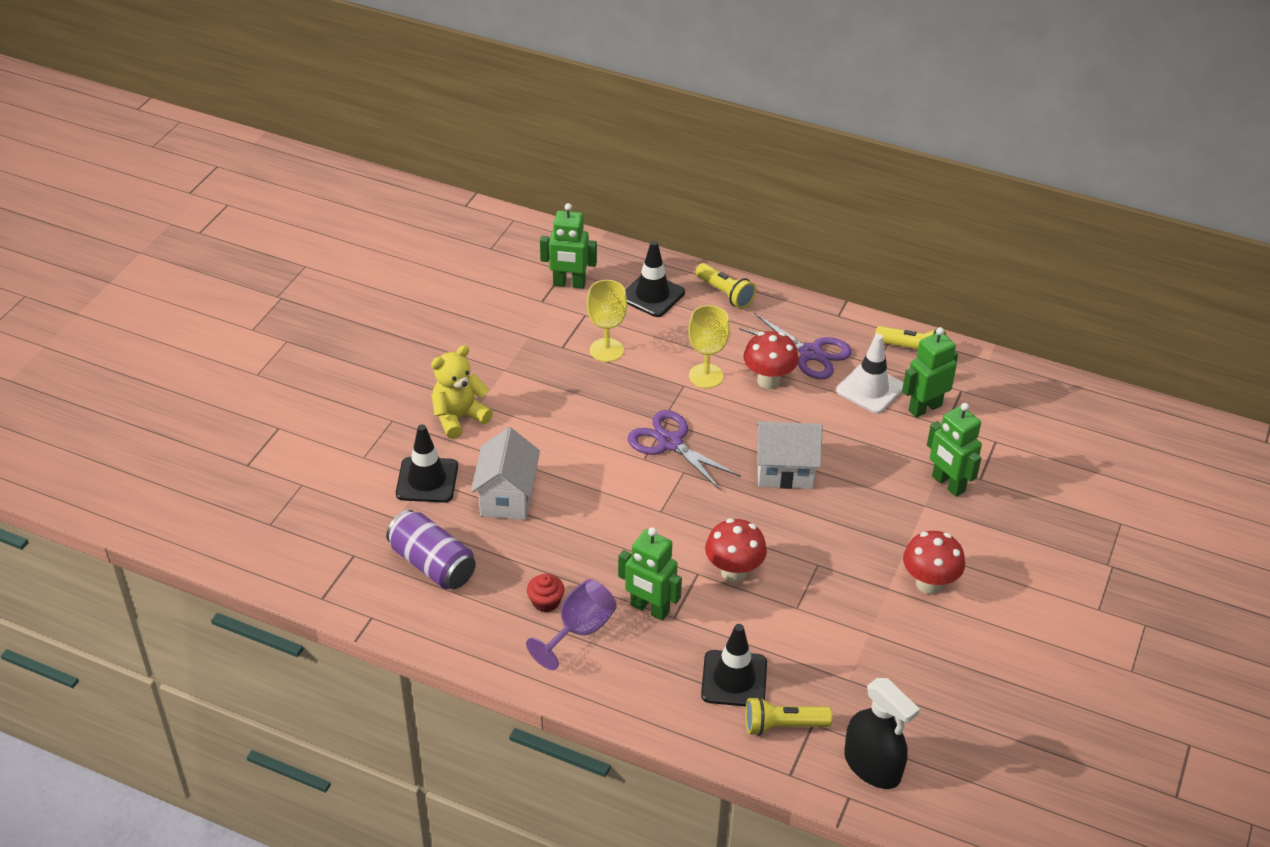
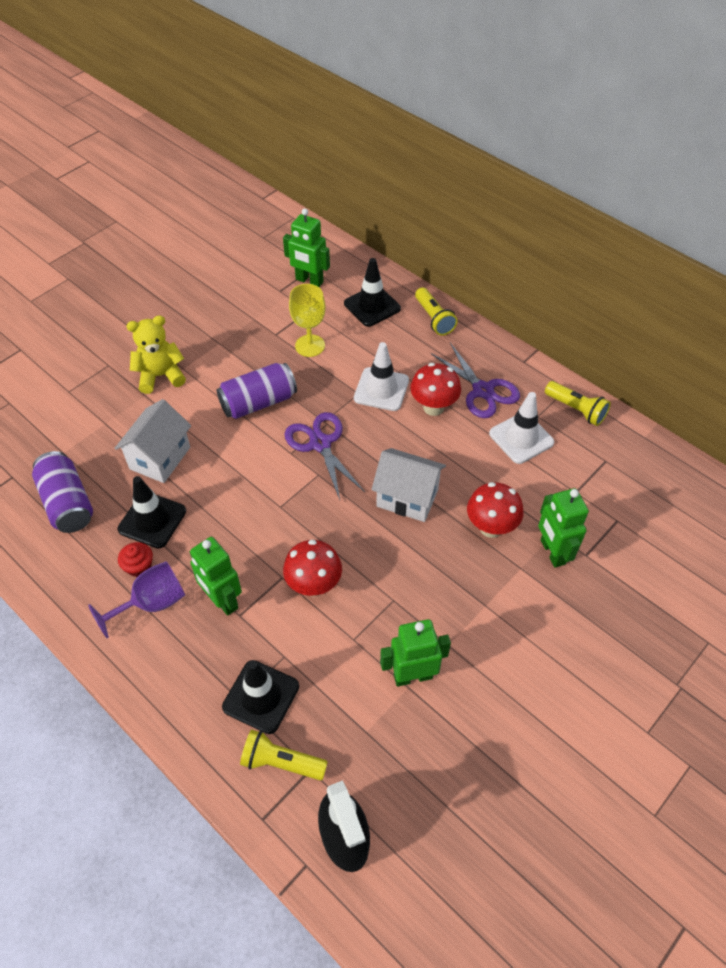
camera: 20 degrees right, 10 degrees up
(427, 480) = (105, 425): black traffic cone -> black traffic cone (152, 520)
(582, 419) = (258, 402): none -> purple can
(706, 376) = (381, 389): yellow goblet -> white traffic cone
(924, 408) = (563, 469): green robot -> green robot (413, 676)
(929, 584) = (488, 652): red mushroom -> red mushroom (491, 527)

